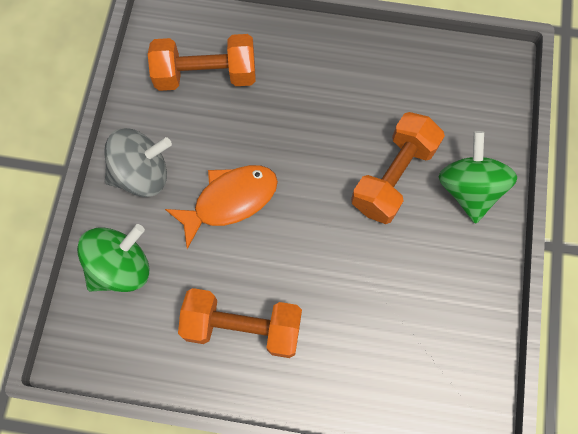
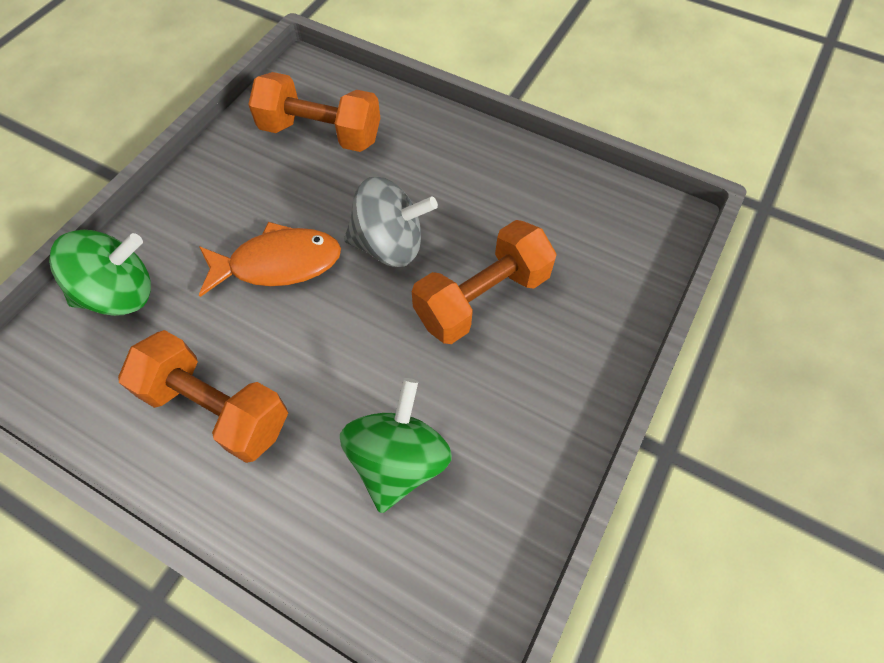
camera: 20 degrees right, 10 degrees down
(142, 174) = (199, 207): grey spinning top -> grey spinning top (390, 245)
(469, 189) = (571, 341): green spinning top -> green spinning top (398, 460)

